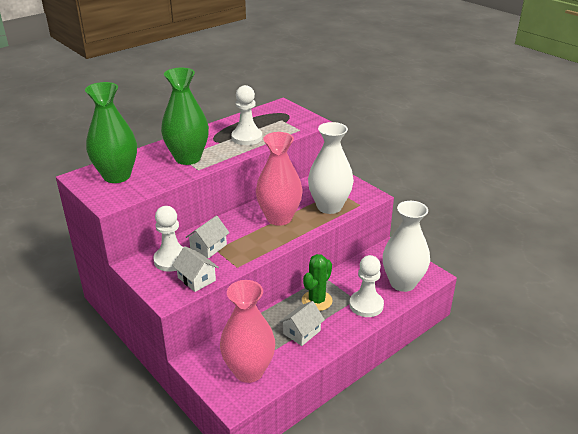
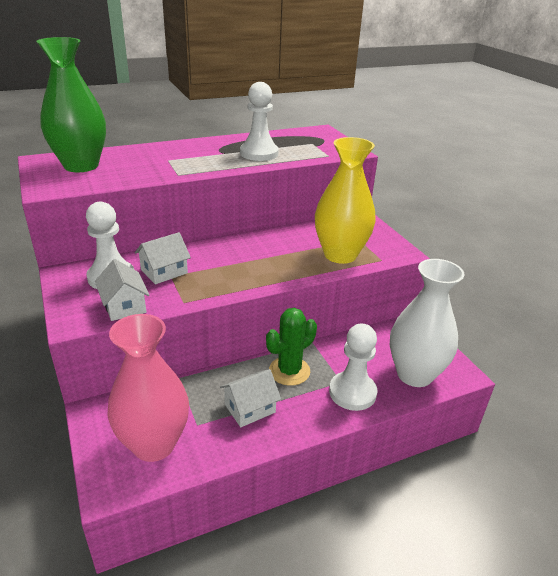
camera: 15 degrees right, 0 degrees up
(188, 158) = (175, 162): green vase -> none
(279, 218) = (270, 256): pink vase -> none
(329, 207) = (340, 255): white vase -> yellow vase

